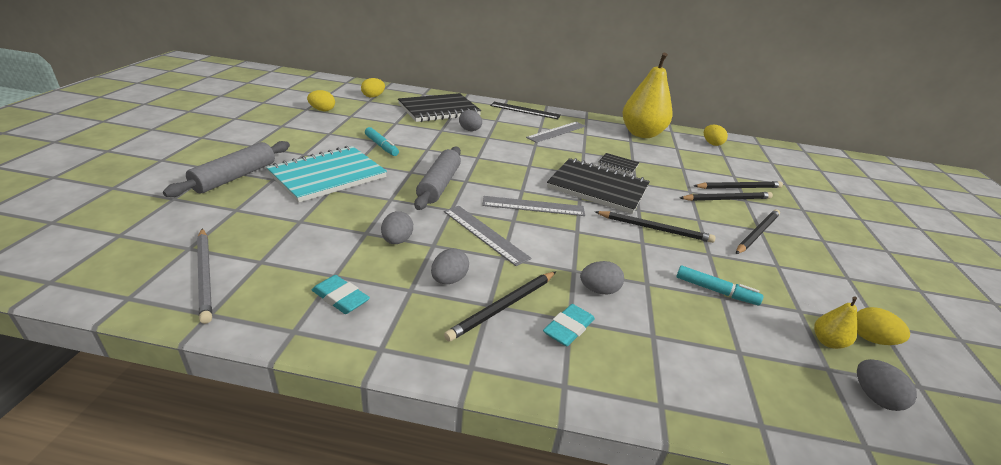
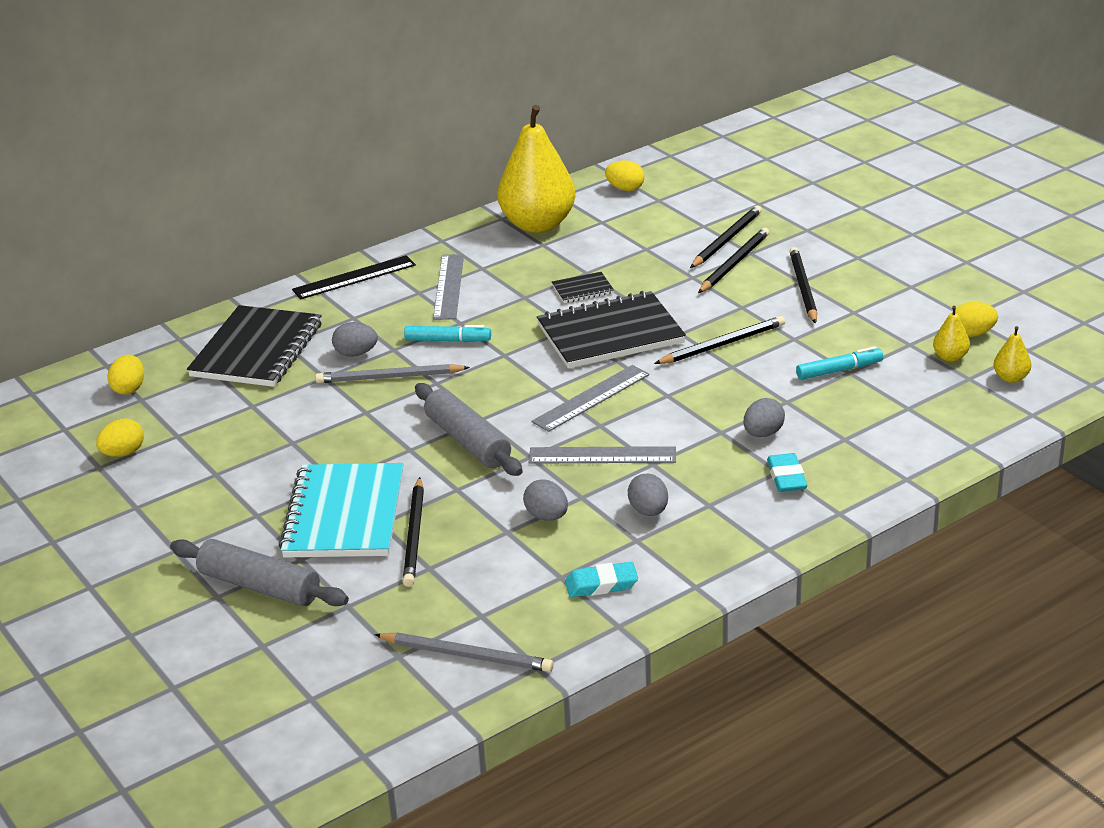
camera: 40 degrees left, 0 degrees up
(235, 177) = (260, 586): grey rolling pin -> grey rolling pin turned 45 degrees counterclockwise
(381, 146) = (312, 445): turquoise marker -> turquoise marker (448, 340)
(463, 144) = (389, 377): none -> grey pencil
(503, 307) = (721, 498): black pencil -> black pencil (414, 535)
(874, 397) = (1010, 378): grey egg -> yellow pear

